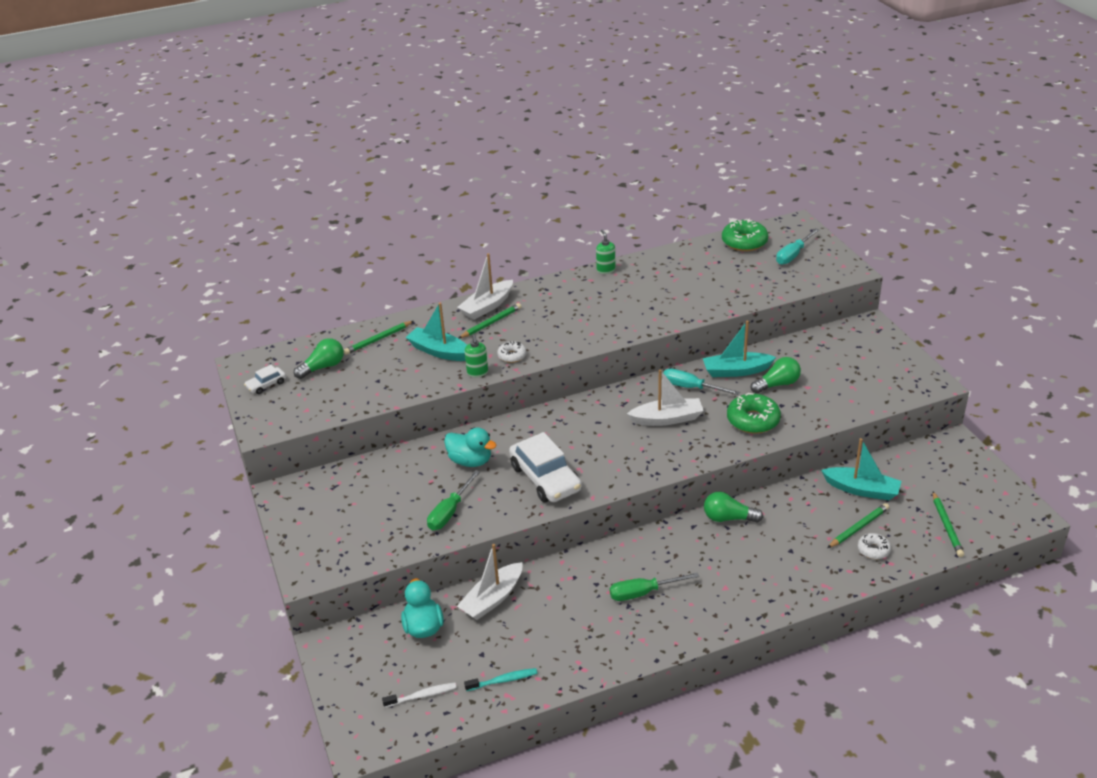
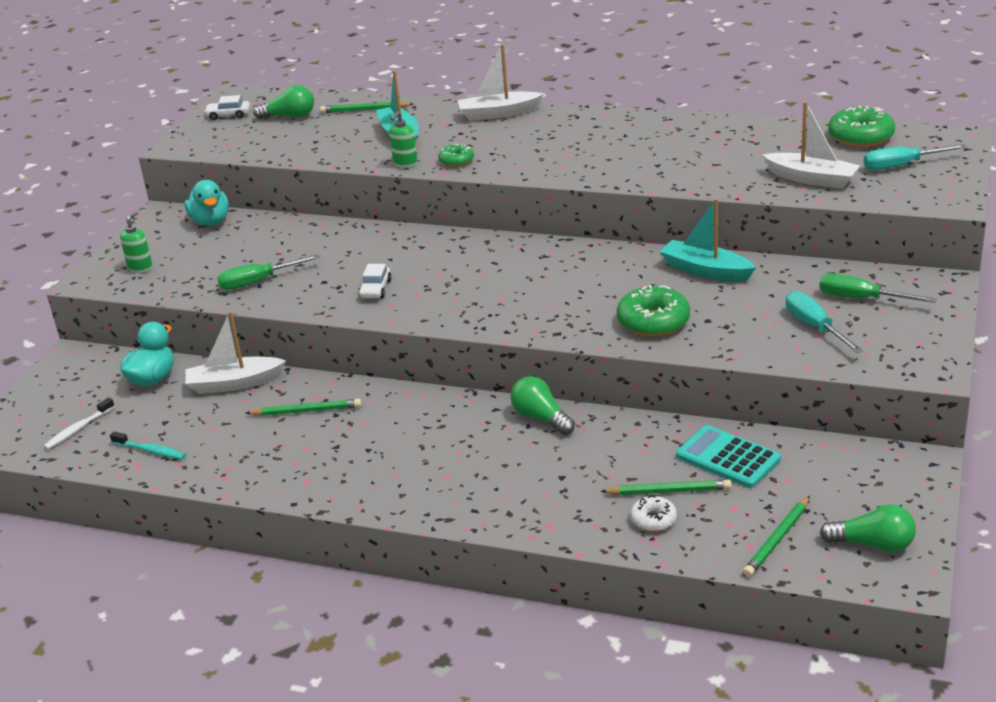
camera: 40 degrees right, 5 degrees down
(422, 696) = (78, 429): white toothbrush -> white toothbrush turned 105 degrees clockwise
(470, 461) = (334, 249): turquoise duck -> turquoise duck (210, 221)
(491, 323) = (481, 128): green pencil -> green pencil (307, 411)
(512, 356) = (456, 161): white donut -> green donut
(545, 478) = (375, 289): white car -> white car, size x0.48
(605, 270) = (663, 118): green soap dispenser -> green soap dispenser (140, 268)
(643, 593) = (364, 442): green screwdriver -> green screwdriver (861, 299)
(667, 419) = (565, 285): white boat -> white boat (811, 179)
(691, 387) = (633, 268): turquoise screwdriver -> turquoise screwdriver (814, 327)
(777, 384) = (733, 299): green light bulb -> green light bulb (873, 544)
(861, 489) = (728, 458): turquoise boat -> turquoise calculator

